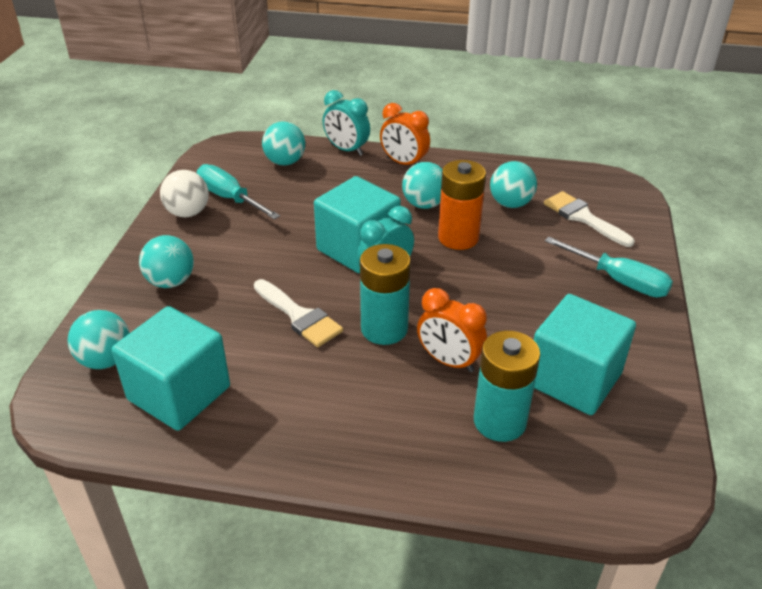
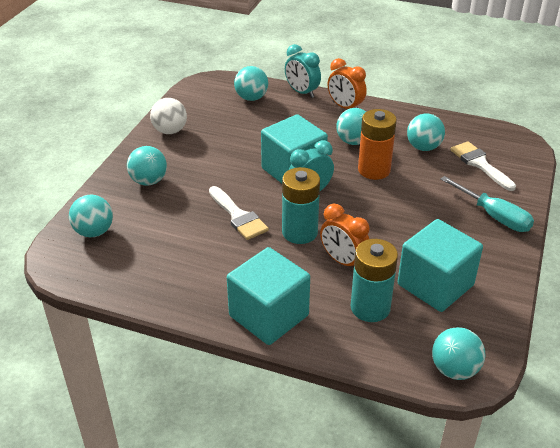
camera: 10 degrees right, 0 degrees up
(179, 393) = (141, 260): turquoise cube -> turquoise cube (269, 315)
(229, 198) = (203, 122): turquoise screwdriver -> none
(630, 494) = (454, 369): none -> turquoise ball

